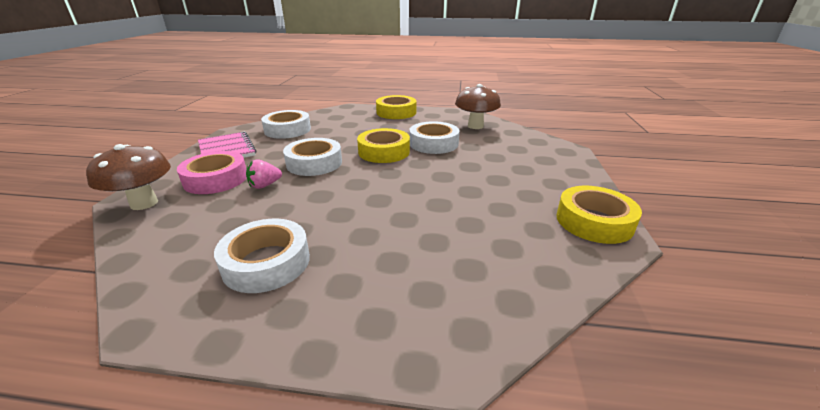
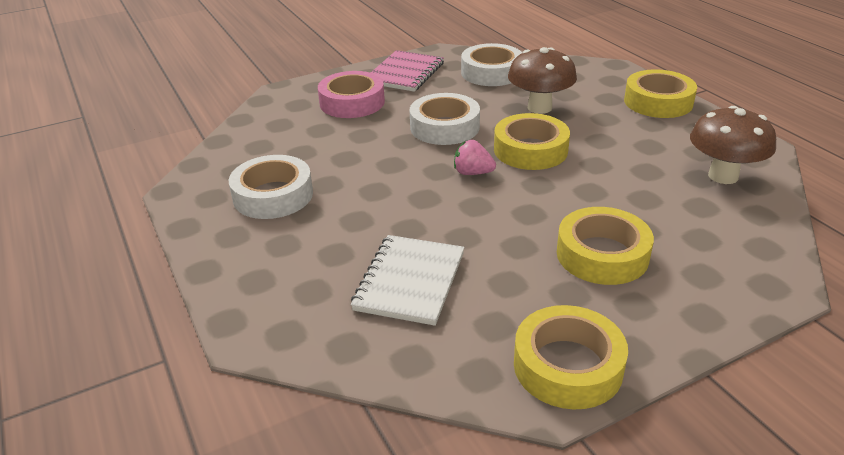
camera: 55 degrees right, 5 degrees up
(144, 203) = (284, 100): brown mushroom -> brown mushroom (539, 108)
(265, 185) = (372, 129): pink strawberry -> pink strawberry (472, 173)
(433, 143) = (606, 170): white tape -> none
(464, 242) = (410, 281): none -> white notebook
(504, 173) = (602, 254): none -> yellow tape

